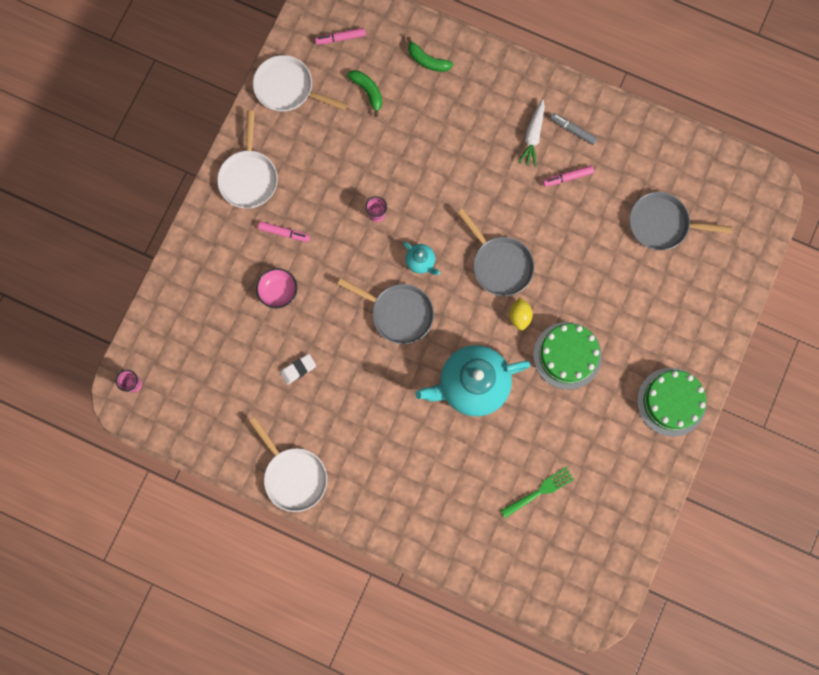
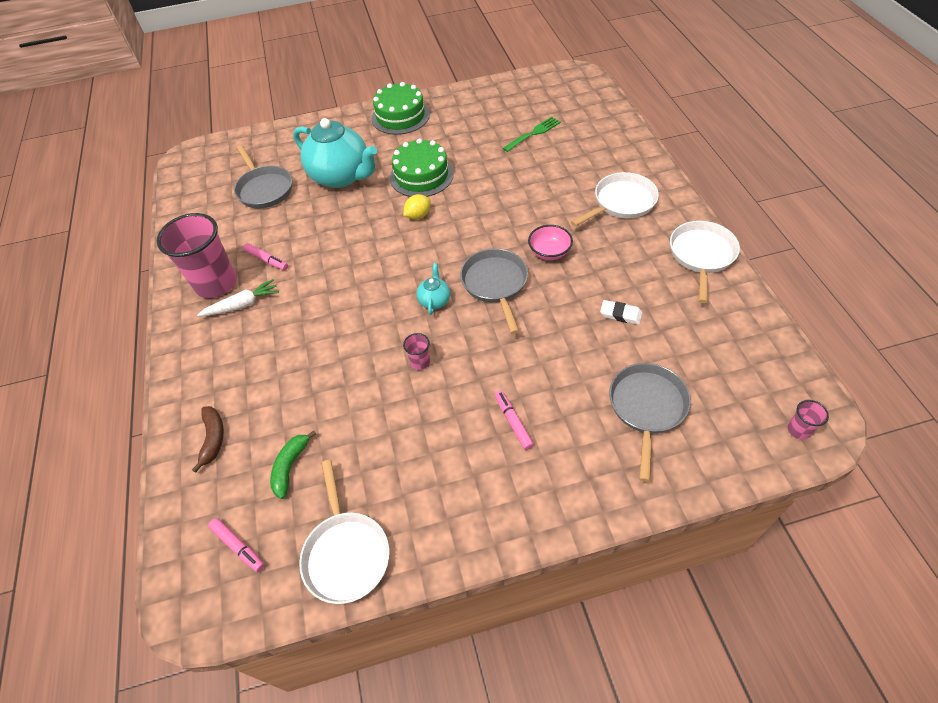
camera: 125 degrees left, 25 degrees down
(249, 177) = (487, 505): white pan -> white pan (621, 202)
(278, 291) = (573, 382): pink bowl -> pink bowl (549, 252)
(427, 60) = (213, 439): green banana -> brown banana
(472, 385) = (502, 207): turquoise teapot -> turquoise teapot (342, 176)
(499, 264) = (386, 252): grey pan -> grey pan (647, 408)
(539, 491) = (533, 133): green fork -> green fork turned 120 degrees clockwise
(572, 130) = (216, 283): grey marker -> pink cup

